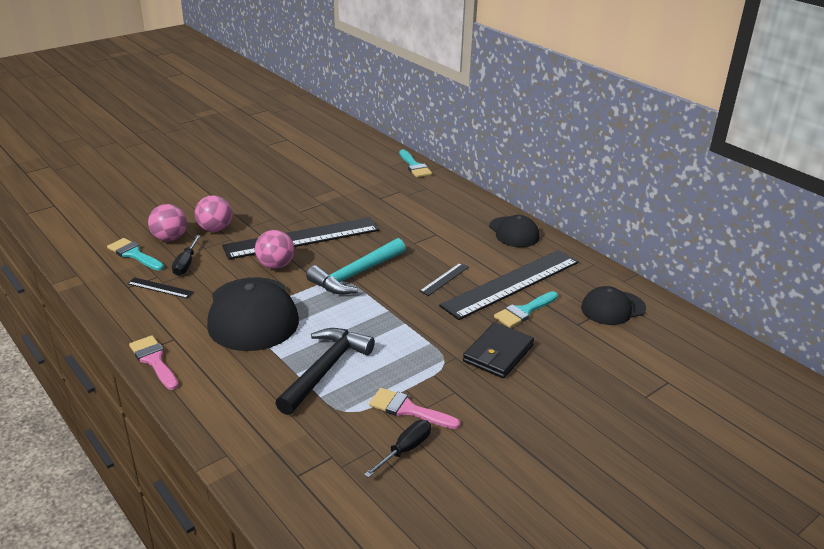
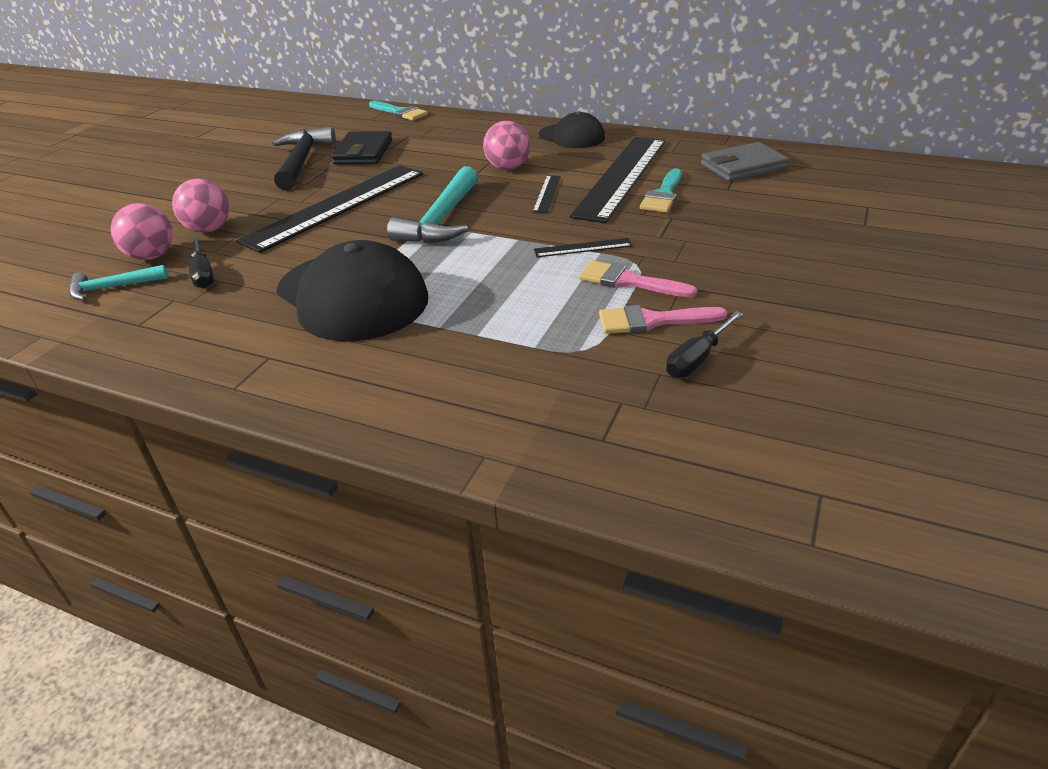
camera: 25 degrees left, 5 degrees up
(134, 254) = (113, 287): turquoise brush -> turquoise hammer
(154, 360) = (264, 391): pink brush -> pink brush (628, 281)
(160, 288) = (190, 310): black ruler -> black ruler (583, 248)
(275, 265) = (331, 240): pink ball -> pink ball (508, 168)
(325, 370) = (510, 318): black hammer -> black hammer (302, 161)
(406, 449) = (696, 359): black screwdriver -> black screwdriver turned 150 degrees counterclockwise
(498, 353) = (683, 237): black wallet -> black wallet (363, 152)
(613, 308) = (743, 166): black cap -> grey wallet

